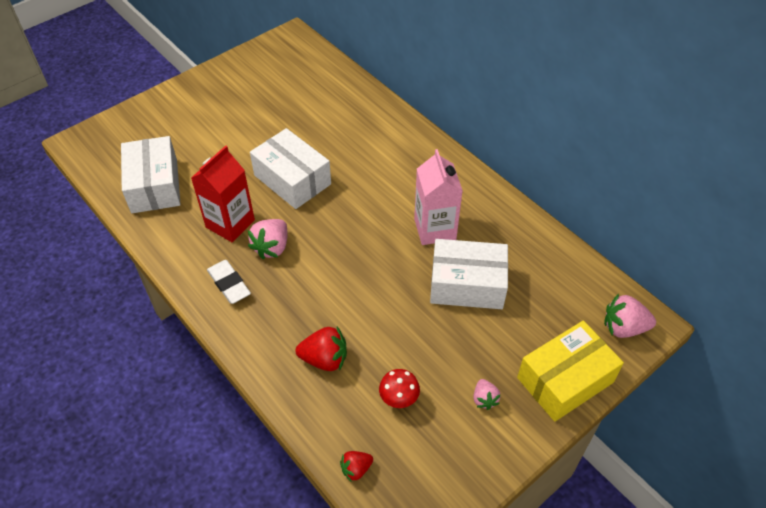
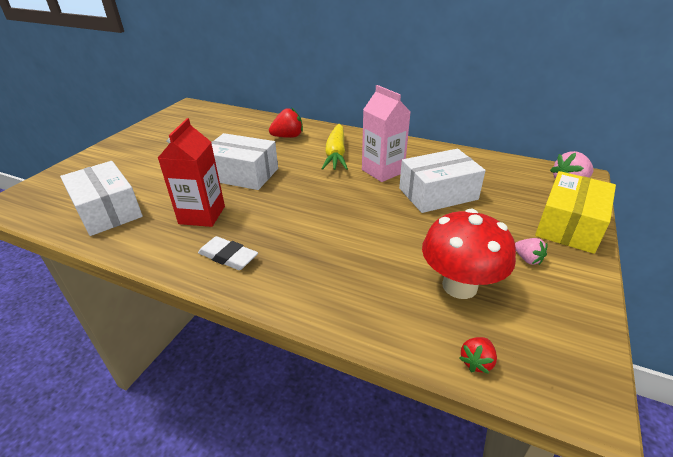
camera: 25 degrees left, 15 degrees down
(272, 247) = (254, 219): pink strawberry -> none
(324, 359) = (366, 281): red strawberry -> red strawberry (288, 137)
(399, 399) = (459, 286): red mushroom -> red mushroom, size x1.99
(403, 183) = (336, 154): none -> yellow carrot

